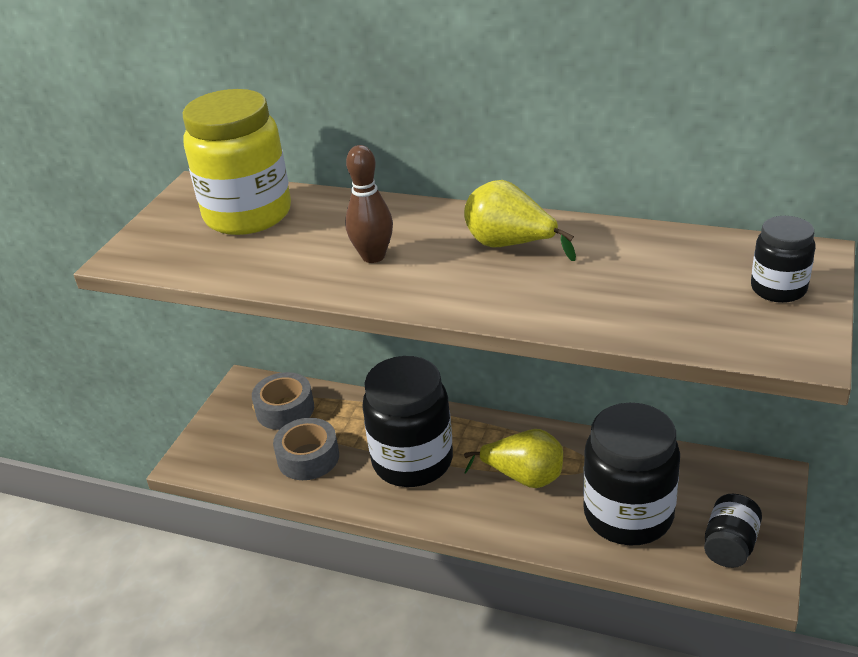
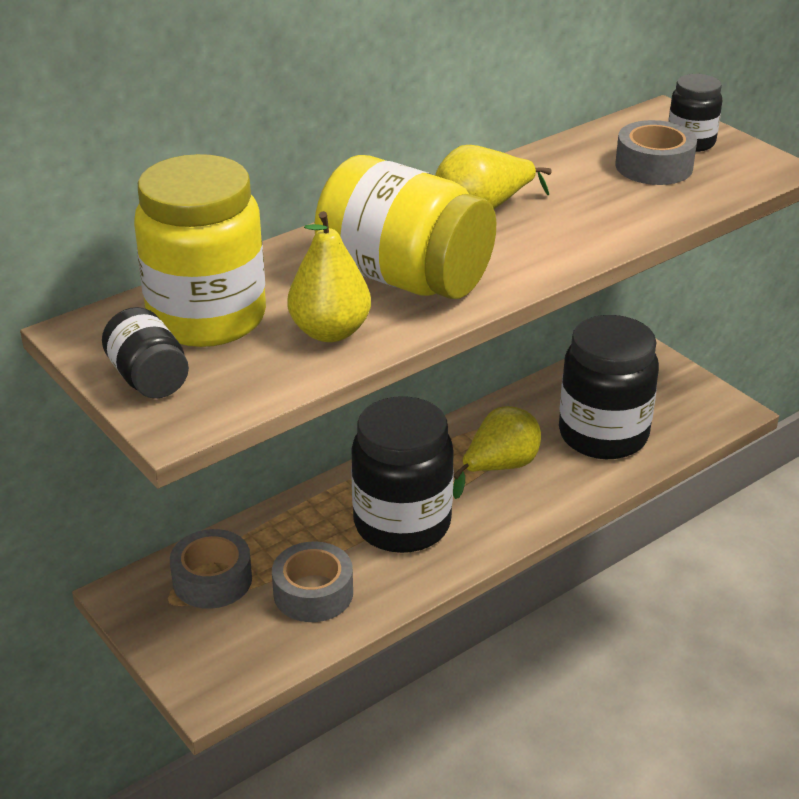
camera: 60 degrees left, 0 degrees up
(273, 260) = (330, 331): none -> yellow pear
(373, 256) = (404, 277): brown bowling pin -> yellow jar
(700, 288) = (654, 166): none -> grey tape
(730, 545) = (683, 404): black jar -> black jar (149, 379)

